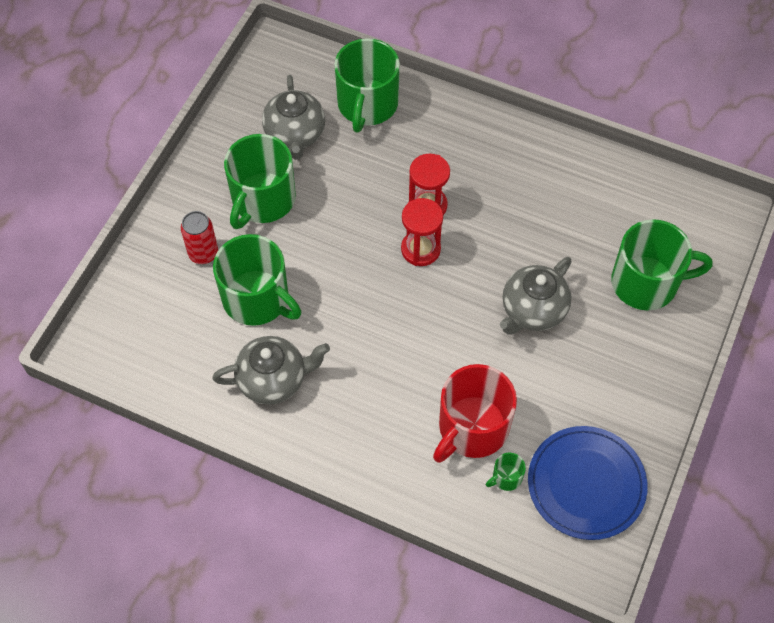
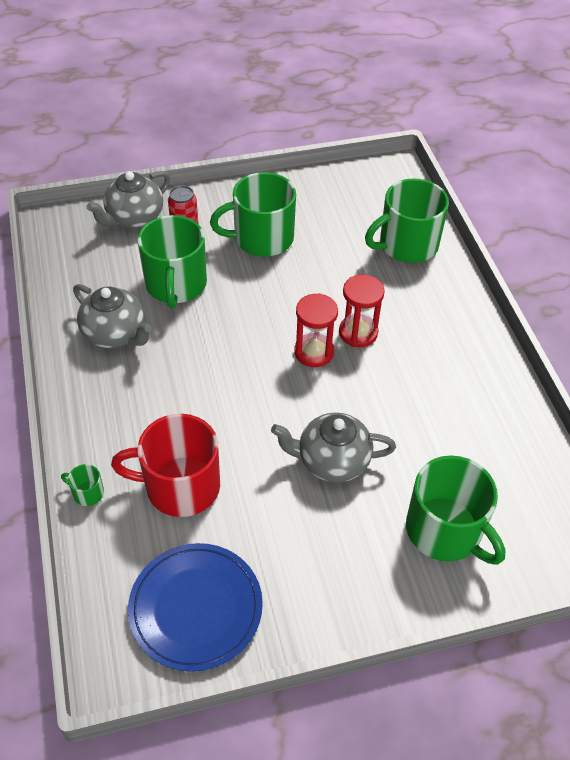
camera: 50 degrees right, 10 degrees down
(295, 135) = (335, 223): grey teapot -> grey teapot (134, 218)
(506, 477) = (153, 540): green mug -> green mug (87, 493)

